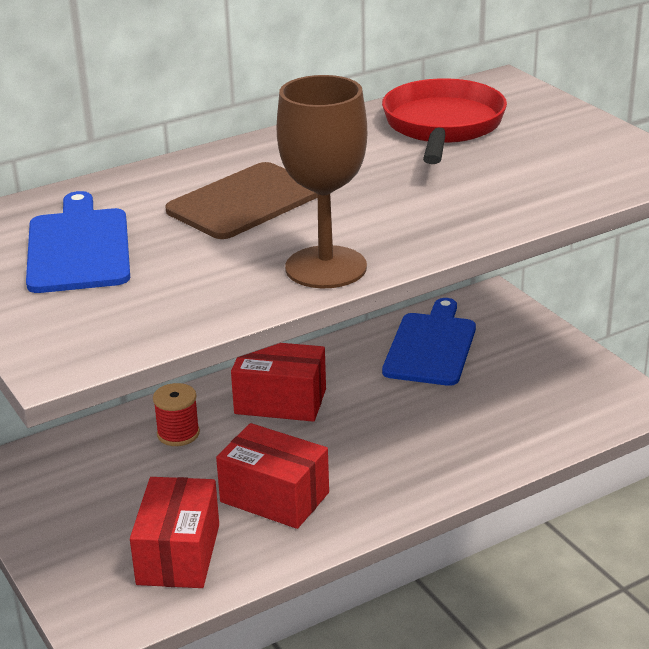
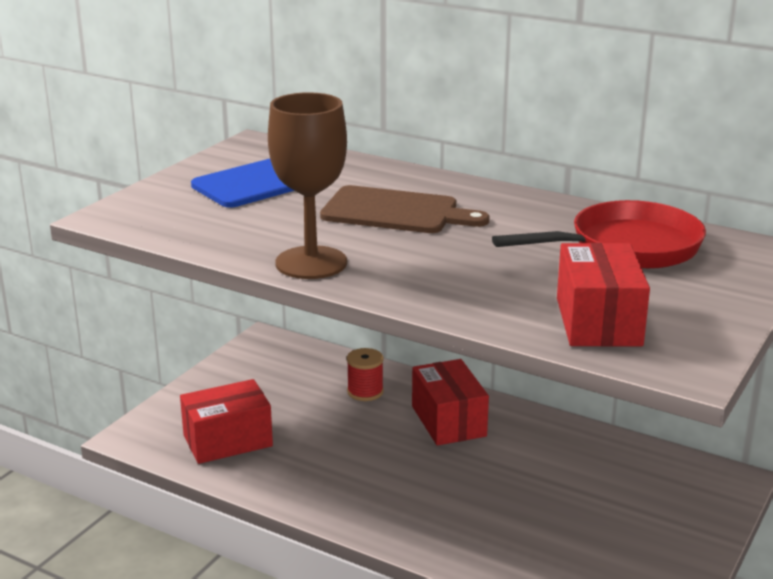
camera: 60 degrees right, 5 degrees down
(274, 497) = (324, 459): red box -> red box (598, 322)
(431, 346) = (608, 470): blue cutting board -> none

